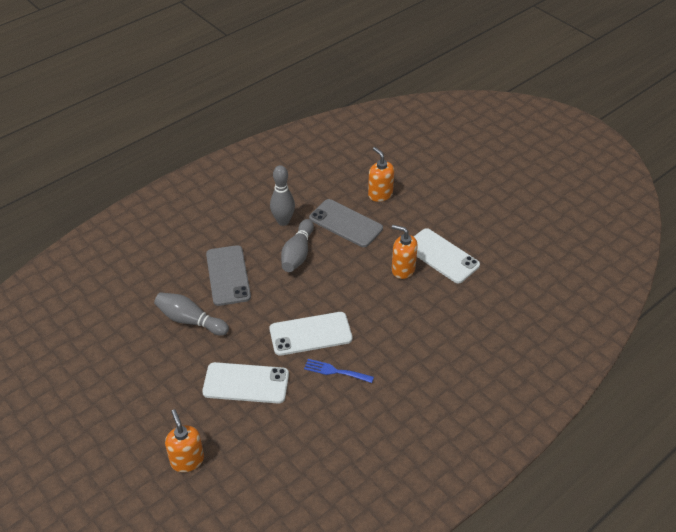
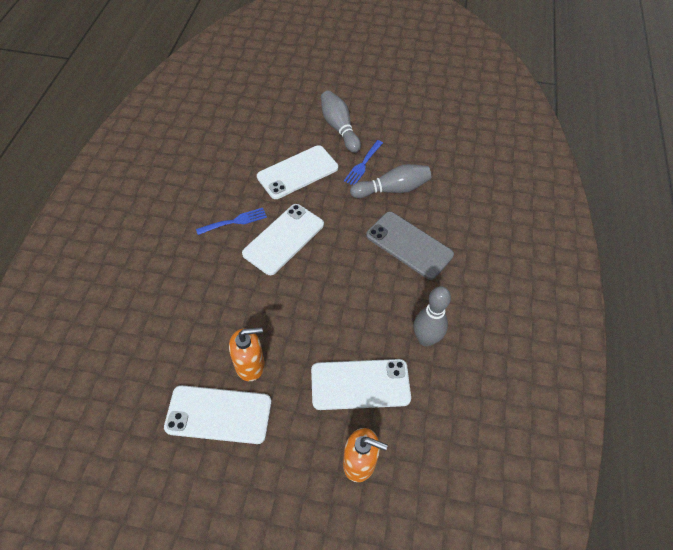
camera: 140 degrees right, 10 degrees up
(187, 355) = (363, 164): none -> blue fork
(187, 460) = (287, 109): orange soap dispenser -> none
(297, 253) = (372, 310): grey bowling pin -> grey bowling pin (339, 128)
(345, 223) = (360, 384): grey phone -> white phone

